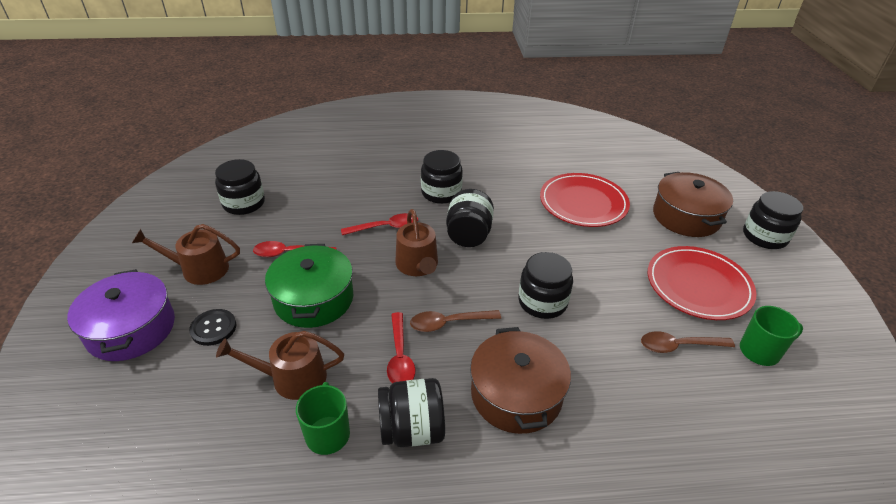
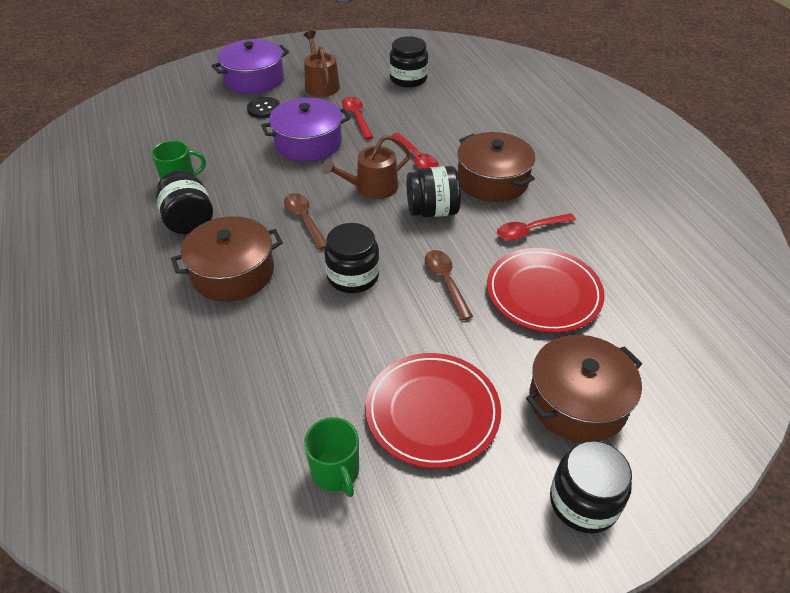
camera: 75 degrees right, 5 degrees up
(292, 378) = (226, 154): brown watering can -> none
(314, 299) = (308, 143): green pot -> purple pot
(400, 356) = (259, 200): red spoon -> red spoon (530, 230)
(441, 193) = (492, 180): black jar -> brown pot
(679, 346) = (323, 391): brown spoon -> brown spoon (446, 282)

